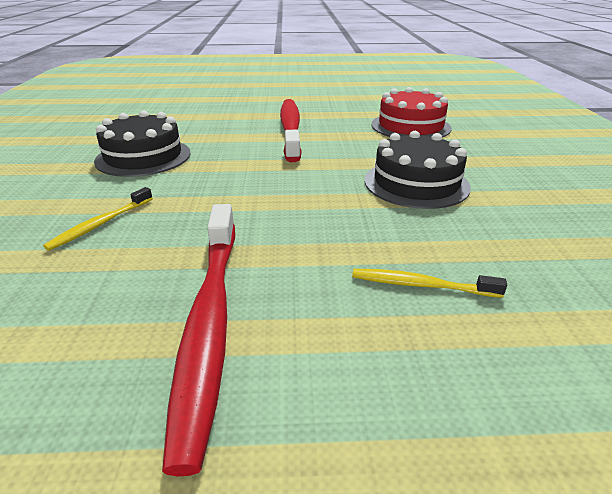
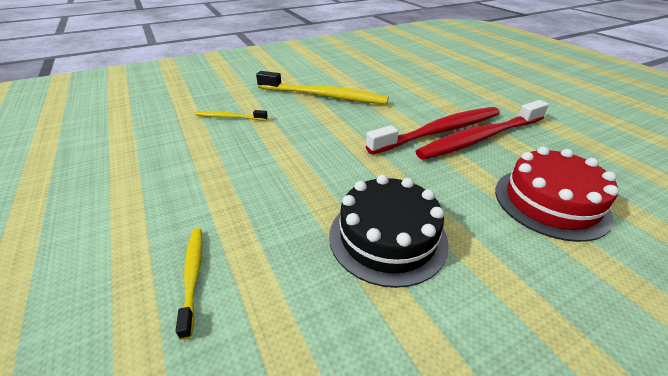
camera: 65 degrees right, 5 degrees up
(143, 157) = (324, 96): black cake -> yellow toothbrush
(209, 323) = (137, 187): red toothbrush -> red toothbrush (480, 138)

